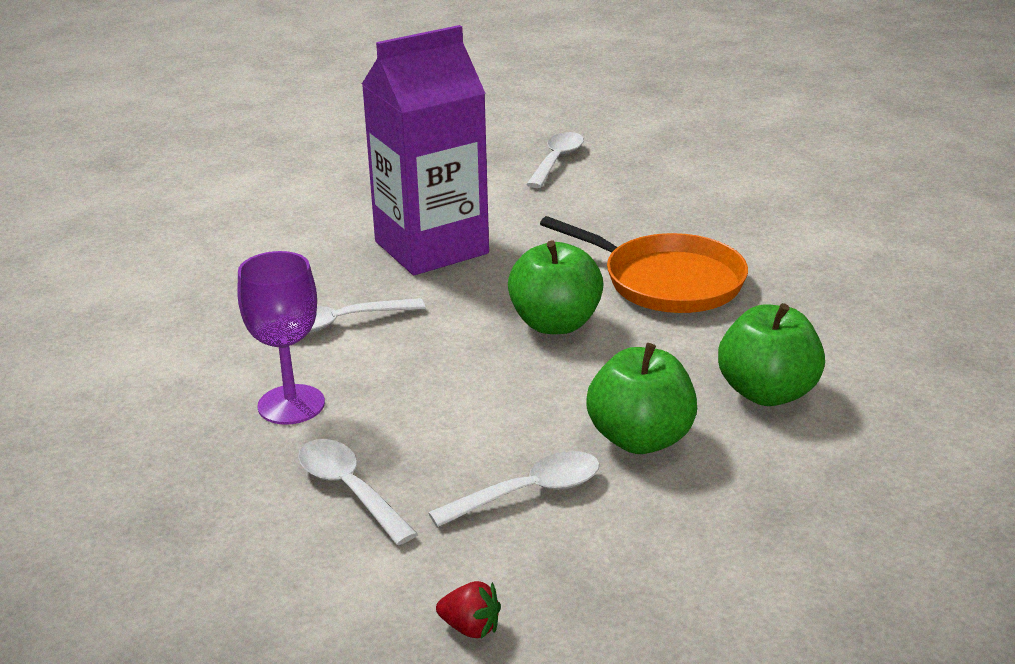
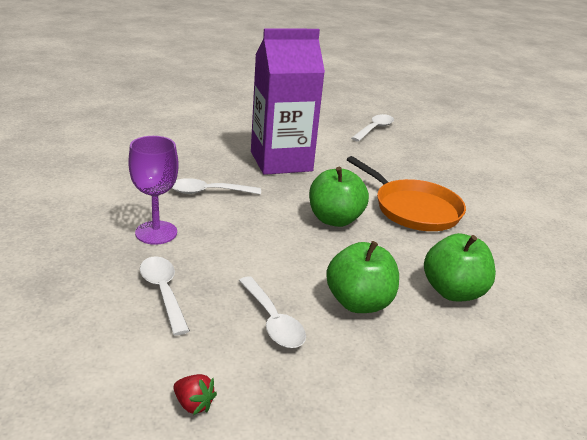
camera: 10 degrees right, 0 degrees up
(528, 493) = (272, 321): white spoon -> white spoon turned 75 degrees clockwise

